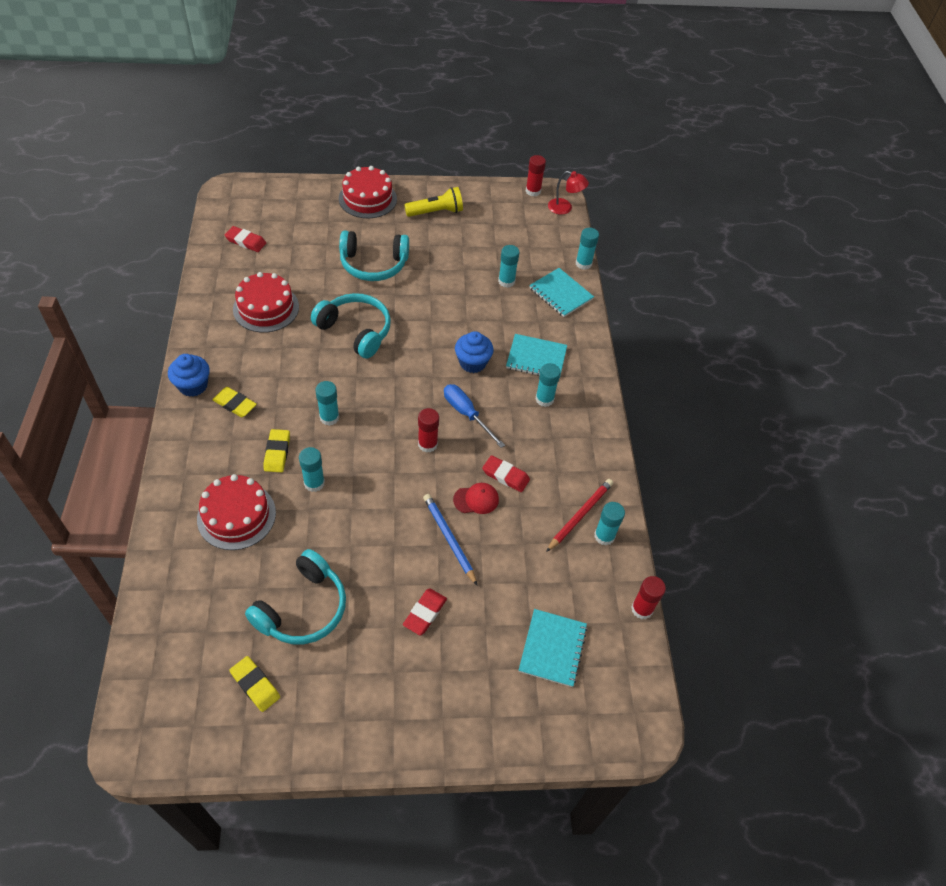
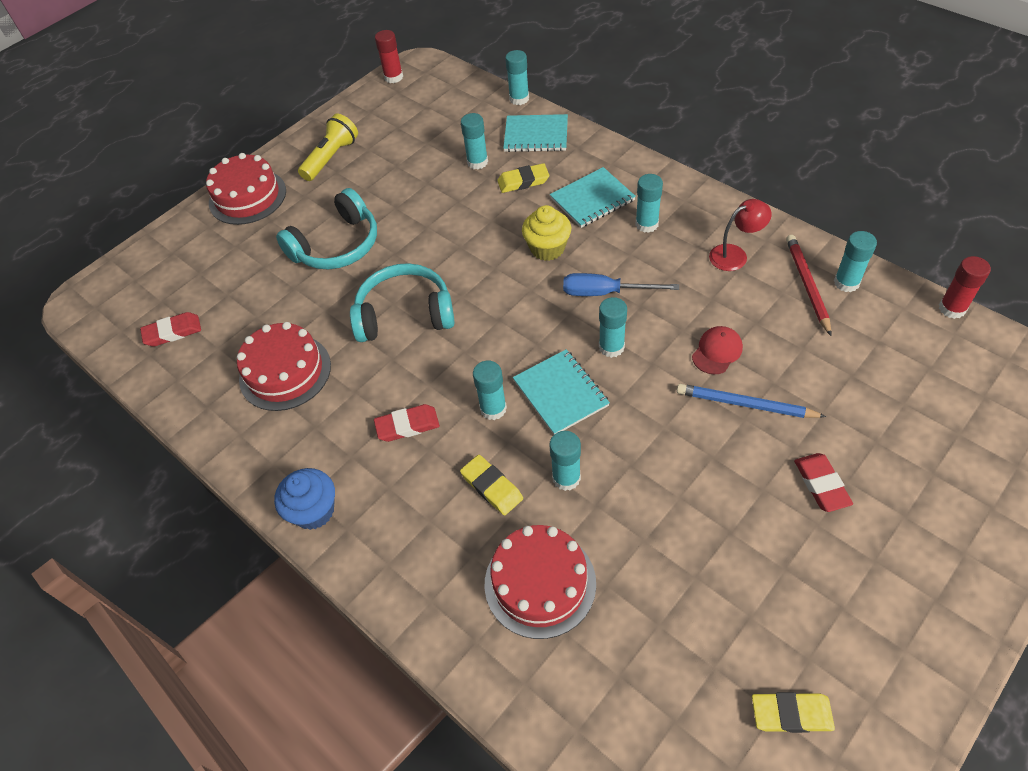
camera: 35 degrees left, 0 degrees up
(235, 404) = (384, 485): yellow eraser -> yellow eraser (523, 181)
(302, 608) = (724, 596): turquoise headphones -> none
(427, 444) = (611, 347): red glue stick -> turquoise glue stick
(472, 363) = (547, 248): blue cupcake -> yellow cupcake
(505, 476) = (709, 310): red eraser -> red eraser (407, 425)
(552, 648) = (946, 404): turquoise notebook -> turquoise notebook (560, 393)
(565, 208) = (440, 70): red lamp -> red lamp (735, 255)

